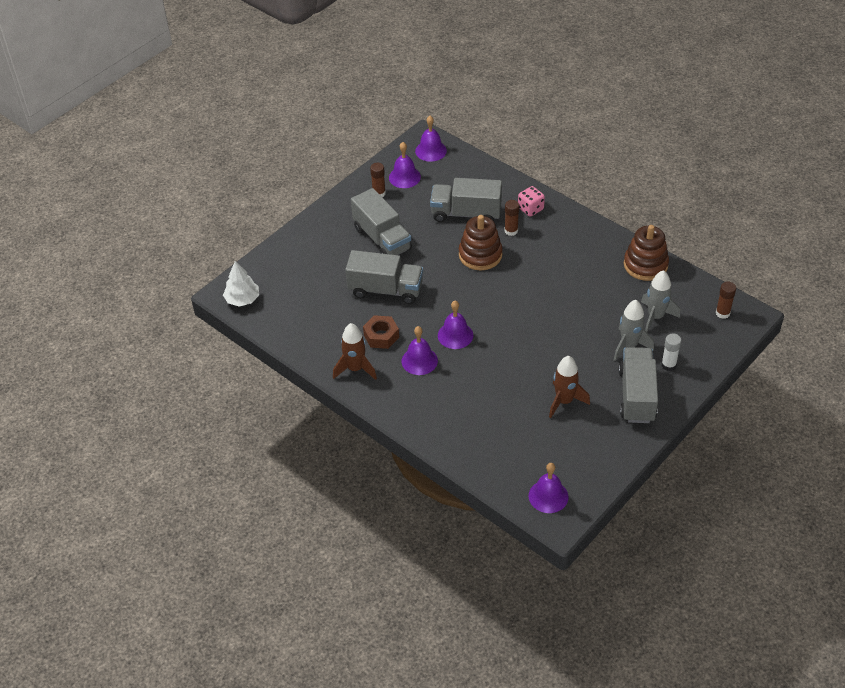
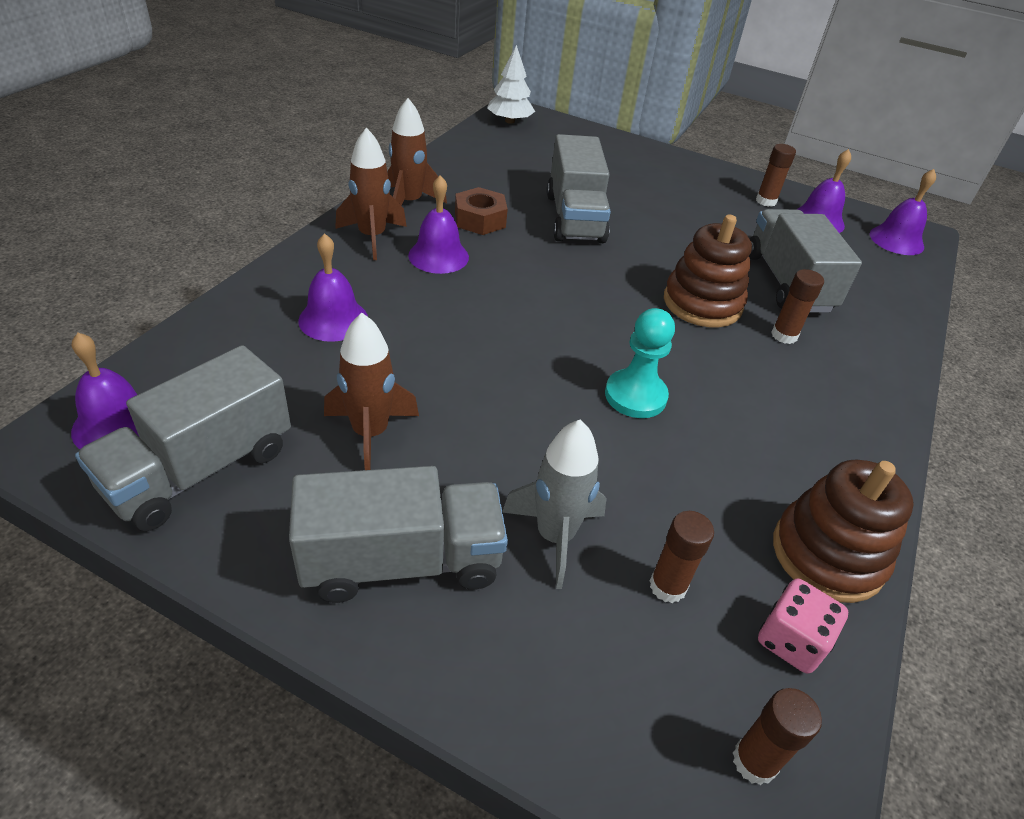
camera: 70 degrees right, 5 degrees down
(382, 239) = (676, 209): grey truck -> grey truck (200, 469)
(394, 390) = (372, 237): none -> brown rocket
(455, 335) = (505, 287): purple bell -> purple bell (333, 319)
(530, 209) = (858, 356): pink dice -> pink dice (791, 641)
(549, 300) = (635, 396): none -> turquoise pawn
(655, 317) = (667, 586): grey rocket -> brown glue stick
(668, 365) = (515, 625): white glue stick -> none

